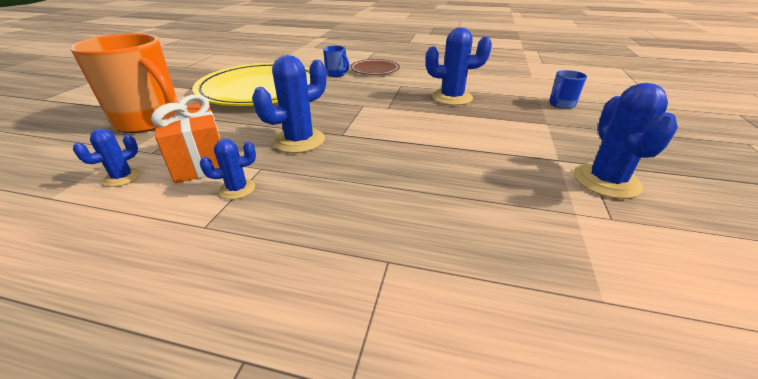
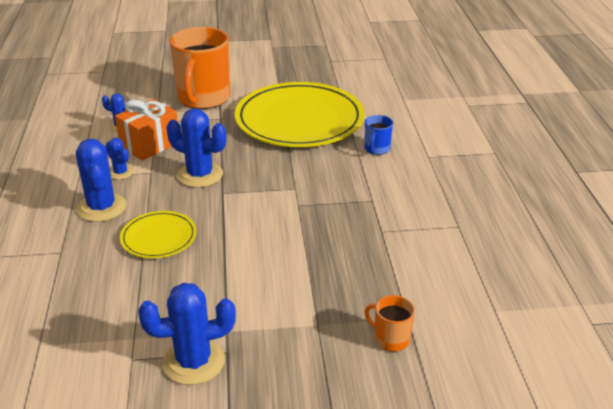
camera: 70 degrees right, 0 degrees up
(375, 69) = (415, 170): brown plate -> none
(397, 177) = (158, 237): none -> yellow plate
(452, 98) = (354, 244): blue cactus -> blue cactus (101, 207)
(561, 104) = (391, 339): blue mug -> orange mug

